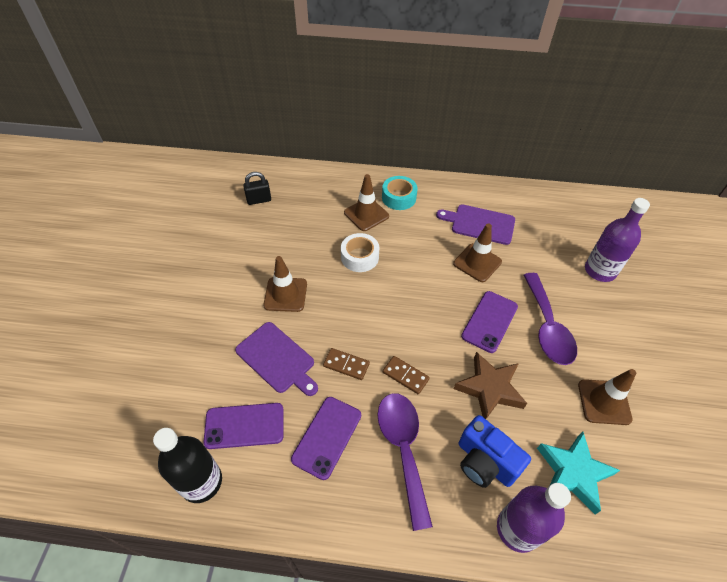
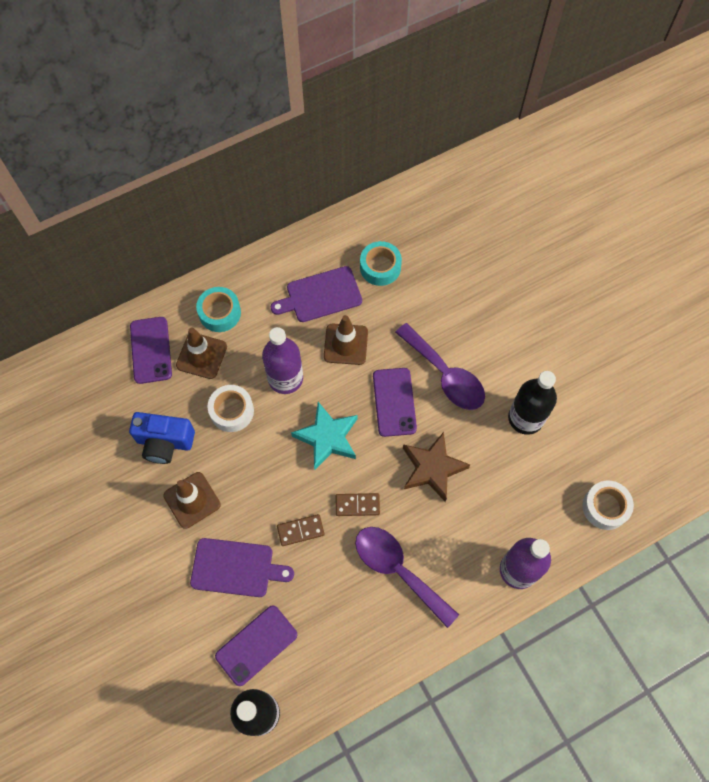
camera: 35 degrees left, 15 degrees up
(259, 200) = (74, 410): black padlock -> none
(327, 437) = (331, 604): purple phone -> purple phone (151, 350)
(485, 462) = (465, 535): blue camera -> blue camera (165, 442)
(539, 230) = (380, 267): none -> turquoise tape
(573, 473) = (533, 497): turquoise star -> turquoise star (327, 438)
(600, 271) = (458, 282): purple bottle -> purple bottle (285, 378)
(604, 402) = (525, 418): brown traffic cone -> black bottle
(647, 532) = (605, 507): none -> white tape

